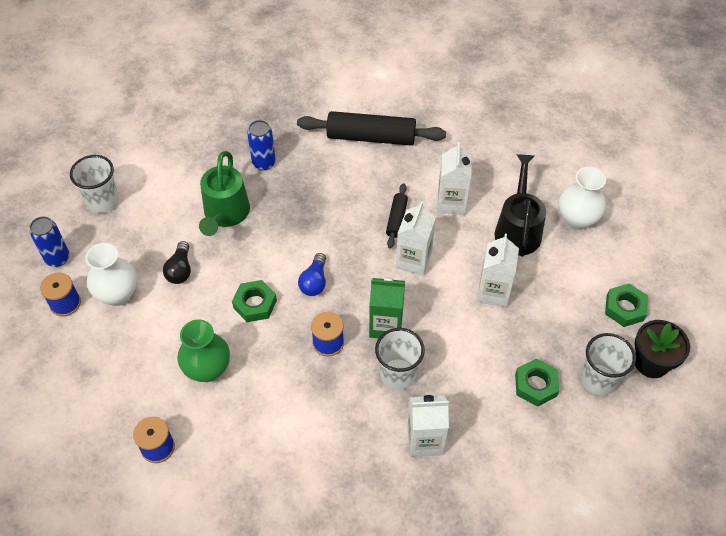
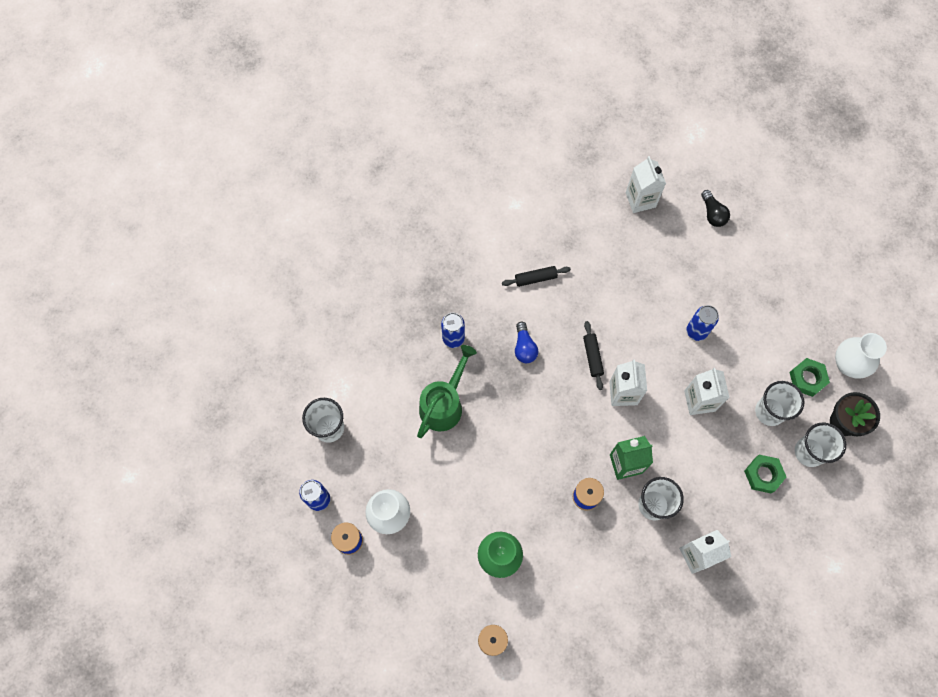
camera: 20 degrees left, 15 degrees up
(180, 270) = (431, 472): black light bulb -> black light bulb (712, 214)
(225, 214) = (444, 404): green watering can -> green watering can turned 135 degrees counterclockwise
(255, 304) = (510, 482): green nut -> none
(314, 282) = (550, 443): blue light bulb -> blue light bulb (524, 347)
(371, 137) = (535, 278): black rolling pin -> black rolling pin, size x0.51
(451, 202) = (631, 324): white carton -> white carton (640, 200)
(518, 229) = (696, 331): black watering can -> blue can
(568, 326) = (769, 411): none -> white cup
(577, 219) = (741, 305): white vase -> white vase (848, 364)

